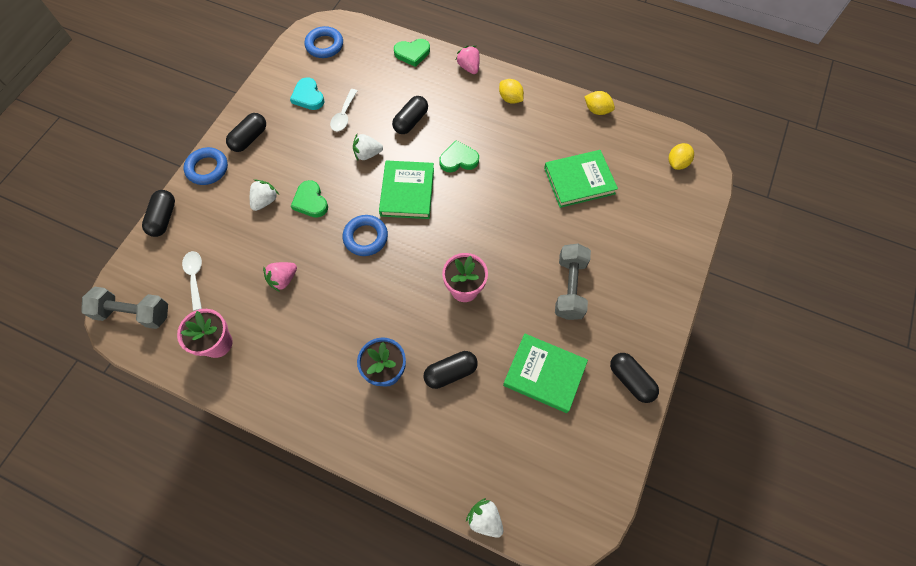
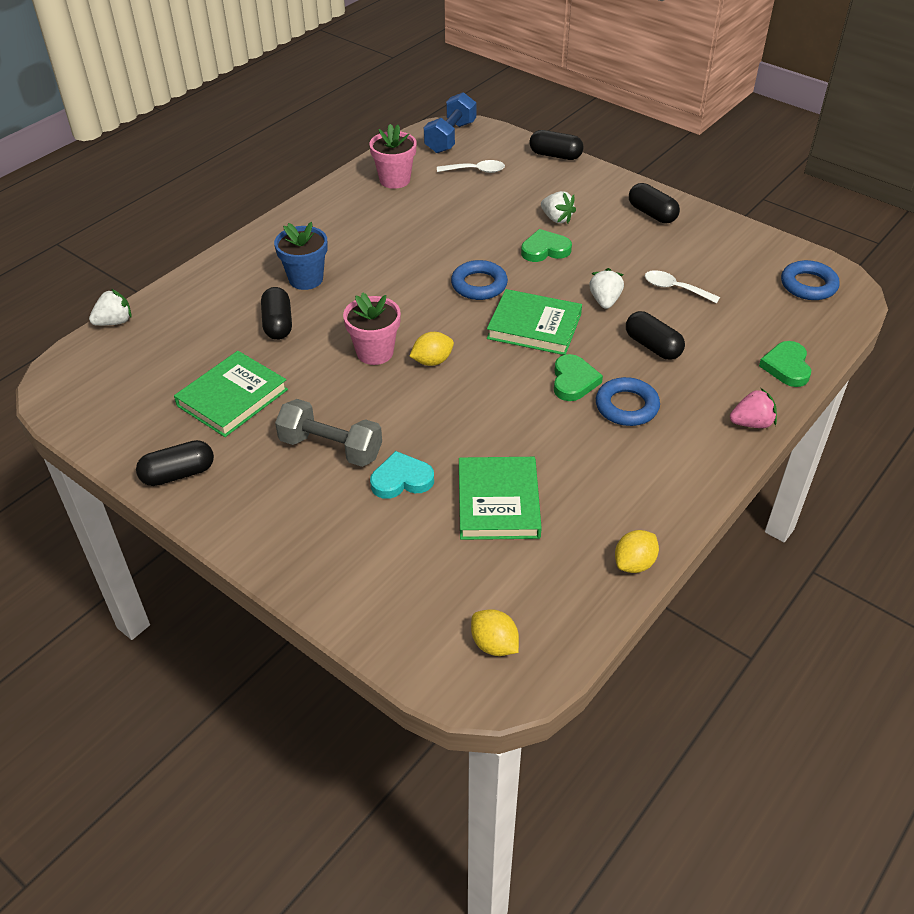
camera: 105 degrees right, 20 degrees down
(134, 313) = (450, 137): grey dumbbell -> blue dumbbell
(207, 168) = (614, 184): blue ring -> blue ring (626, 406)
(283, 279) = (448, 223): pink strawberry -> none
(308, 96) = (713, 262): turquoise heart -> turquoise heart (401, 479)
(510, 99) = (678, 458): yellow lemon -> yellow lemon (432, 361)

